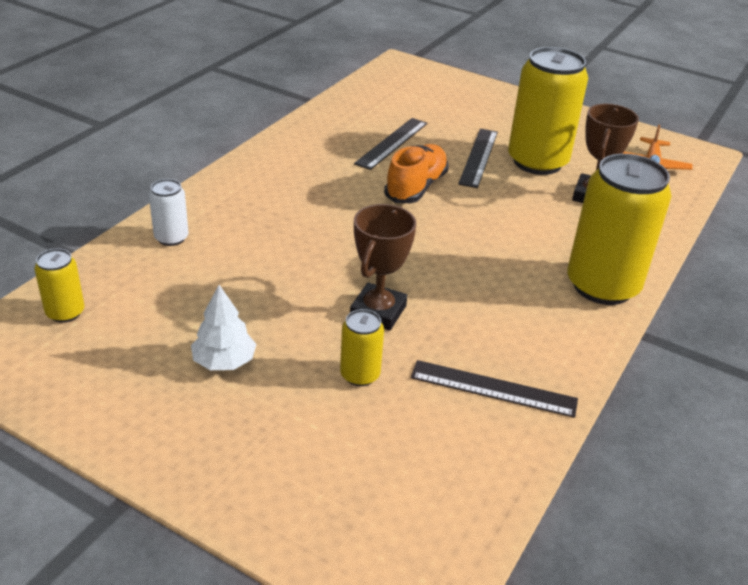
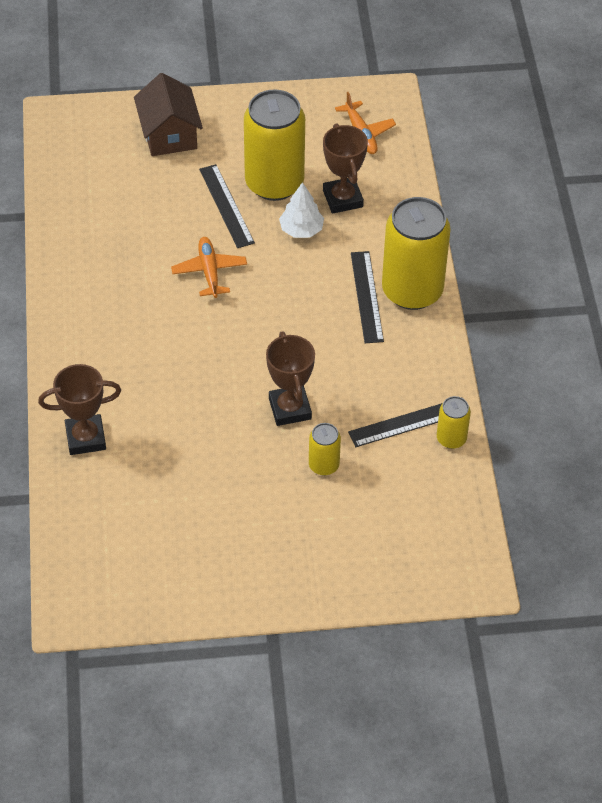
camera: 35 degrees left, 15 degrees up
(65, 312) = (90, 545): yellow can -> yellow can (451, 438)
(171, 238) = (85, 438): white can -> brown trophy
(224, 362) = (233, 511): white tree -> white tree (301, 230)
(391, 143) = (145, 231): black ruler -> black ruler (366, 296)
(416, 187) = (209, 271): orange shoe -> orange plane
(477, 103) = (169, 134): none -> brown house

